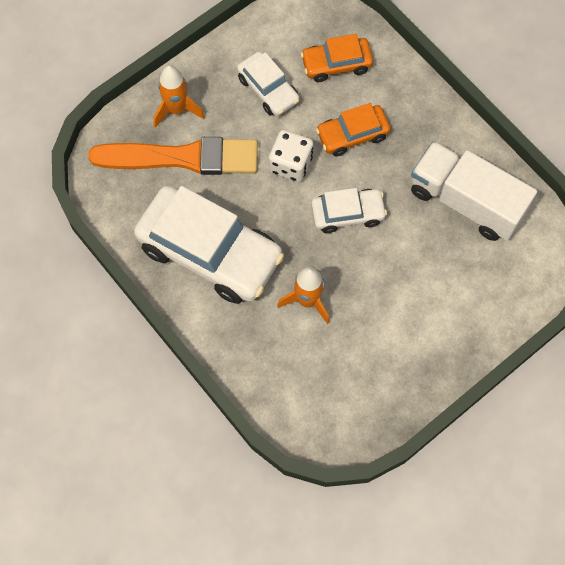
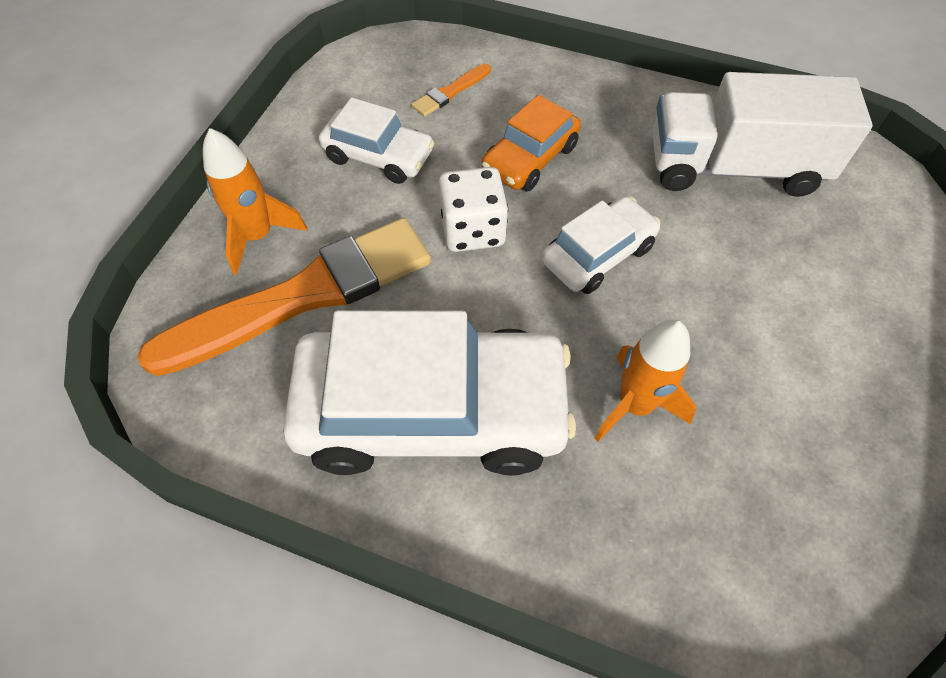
camera: 30 degrees left, 10 degrees down
(336, 64) = (450, 92): orange car -> orange brush

